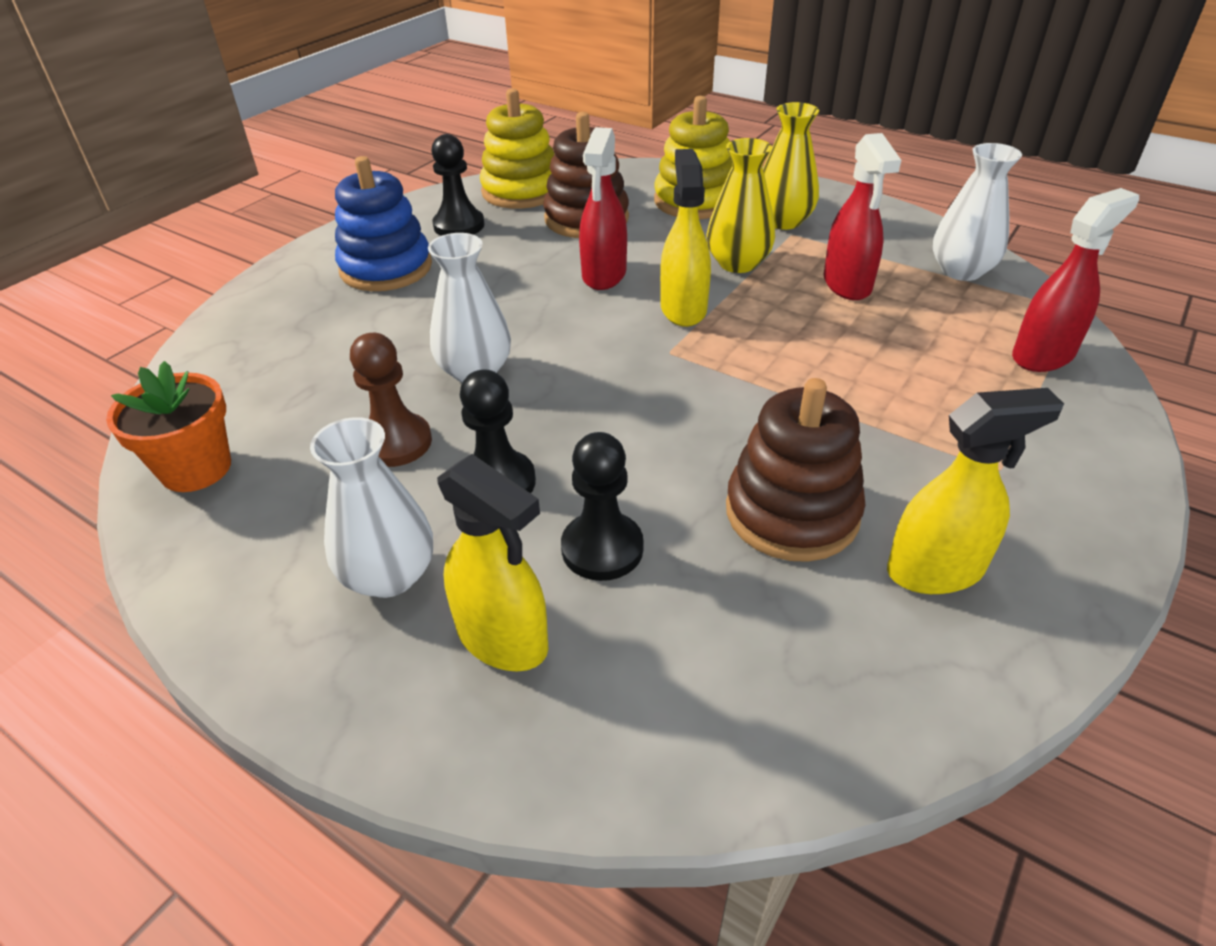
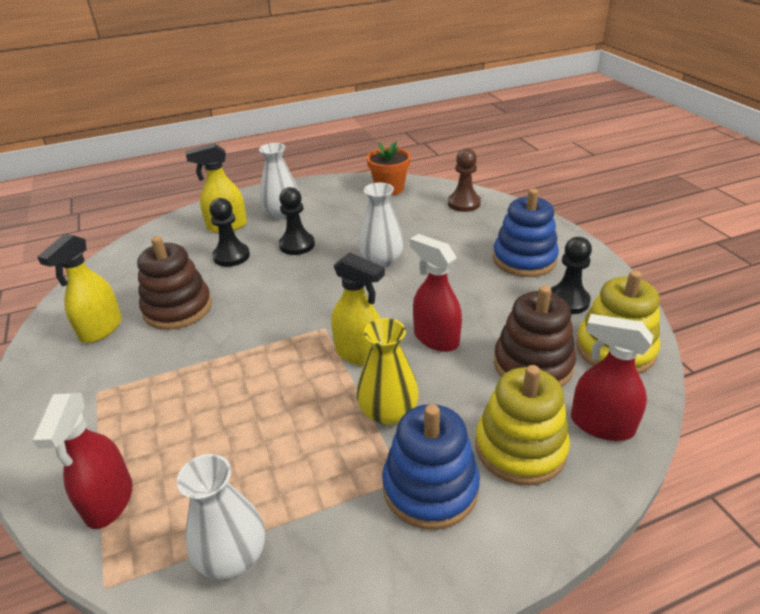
camera: 125 degrees right, 5 degrees down
(396, 442) = (352, 229): brown pawn -> brown pawn (464, 203)
(783, 221) = (430, 487): yellow vase -> blue stacking toy
(847, 284) = (298, 456): red spray bottle -> red spray bottle (601, 425)

